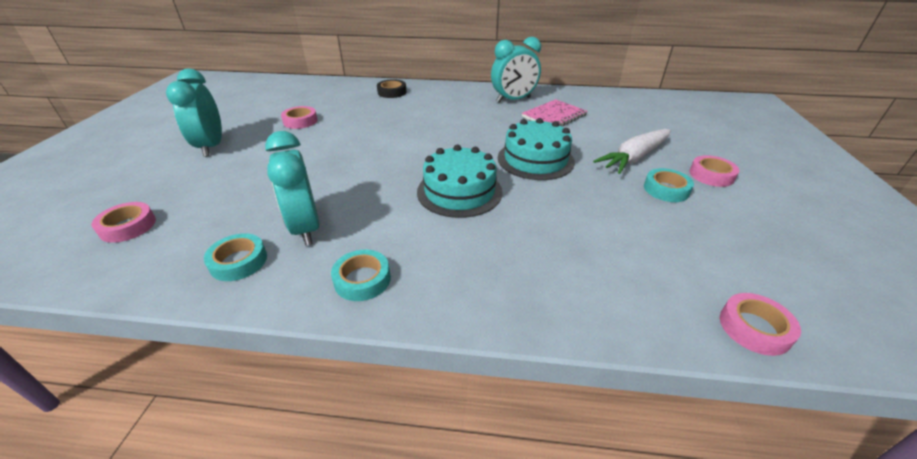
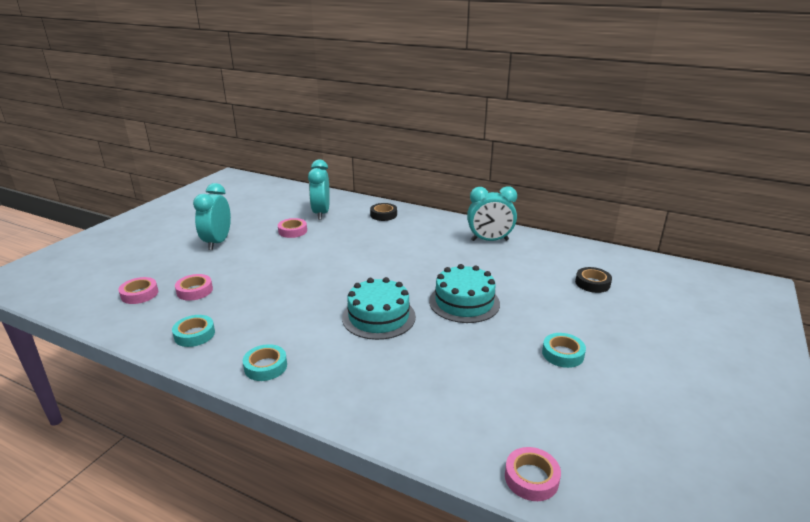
camera: 20 degrees right, 10 degrees down
(305, 228) = (249, 321): turquoise clock -> turquoise clock (321, 213)
(554, 116) = (516, 263): pink notebook -> none
(634, 122) = (592, 283): none -> black tape
(634, 157) = (560, 318): white carrot -> none
(711, 175) = (622, 351): pink tape -> pink tape (194, 291)

